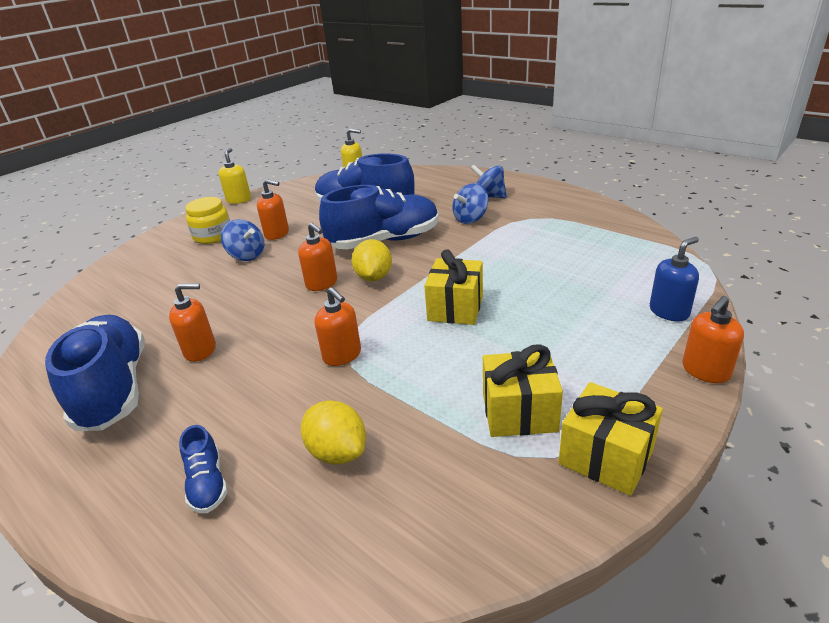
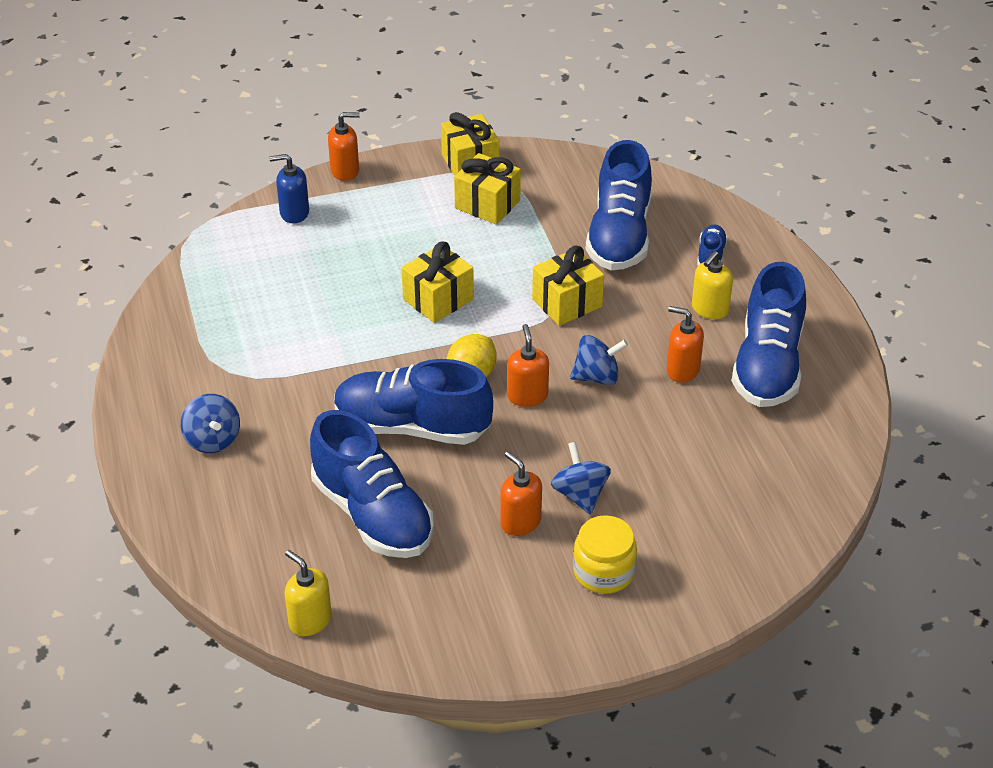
camera: 150 degrees left, 10 degrees up
(239, 200) = (524, 664): yellow soap dispenser -> yellow soap dispenser (709, 309)
(337, 452) = (619, 236): yellow lemon -> blue shoe
(342, 355) = (567, 303): orange soap dispenser -> yellow gift
(470, 219) = (286, 409): blue spinning top -> blue spinning top (597, 377)

